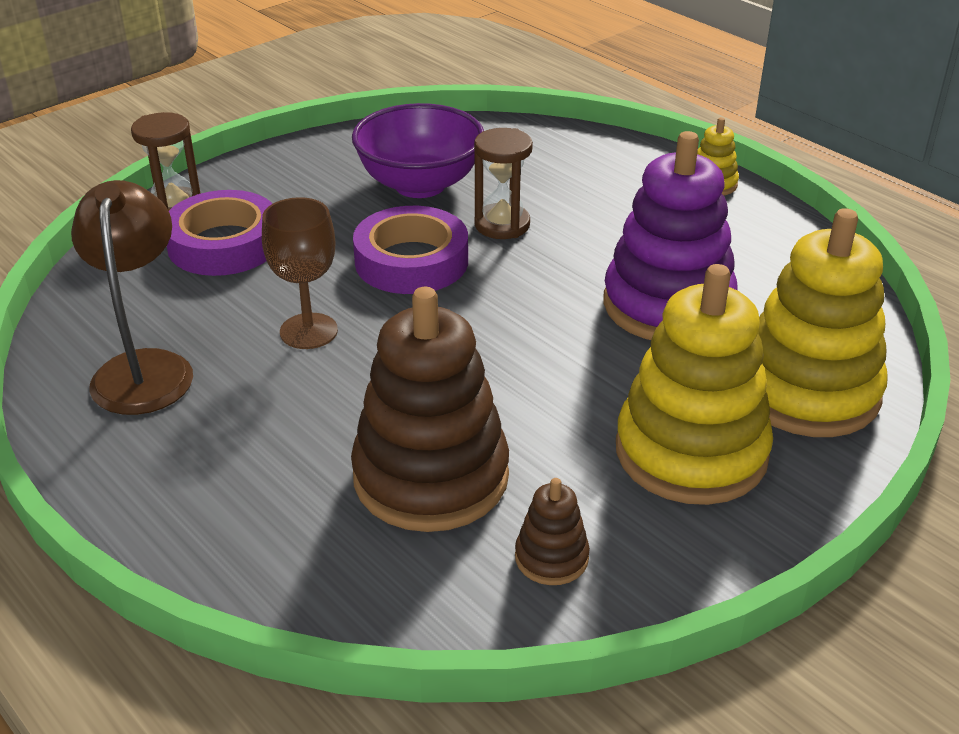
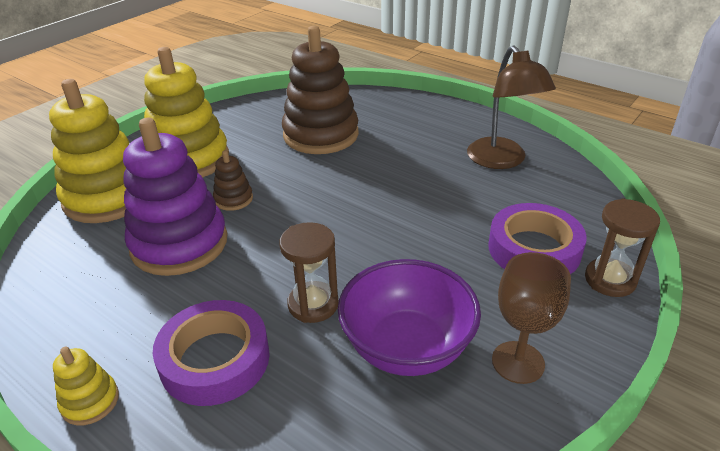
camera: 170 degrees right, 0 degrees up
(308, 331) = (423, 192): brown goblet -> brown goblet (518, 362)
(411, 261) = (378, 254): purple tape -> purple tape (215, 359)
(551, 558) = (261, 116): brown stacking toy -> brown stacking toy (233, 199)

